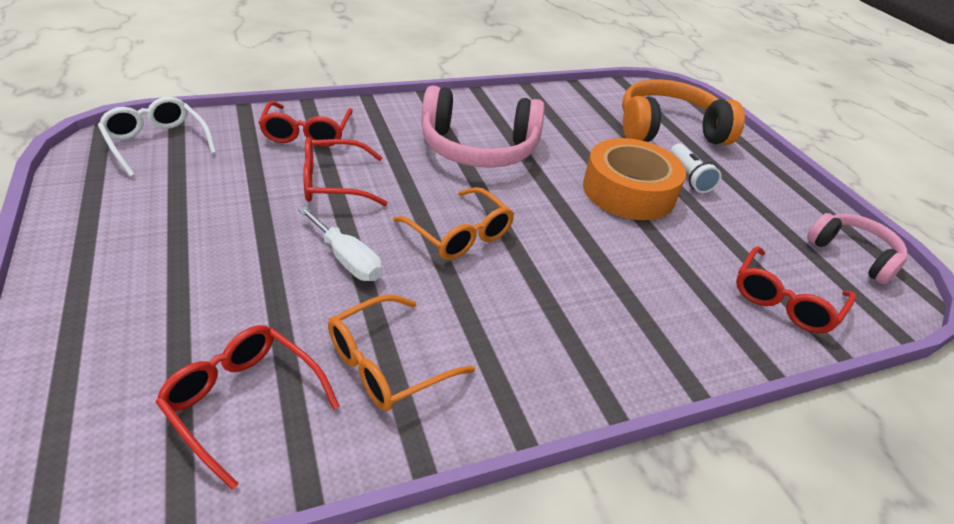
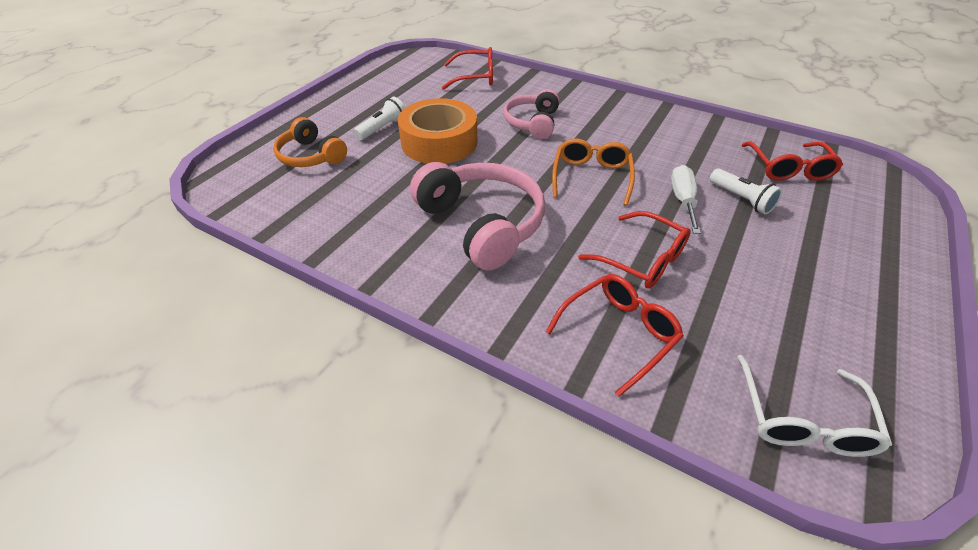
camera: 125 degrees left, 5 degrees up
(284, 299) = (741, 199): none -> white flashlight
(387, 364) = (704, 148): orange glasses -> none
(668, 130) = (311, 156): orange headphones -> orange headphones, size x0.61
(853, 255) = (400, 69): pink headphones -> pink headphones (533, 123)

